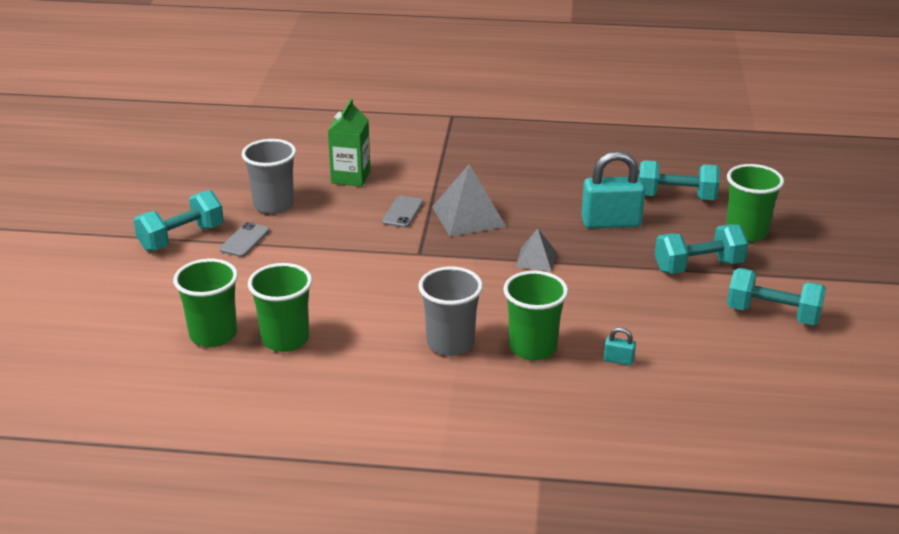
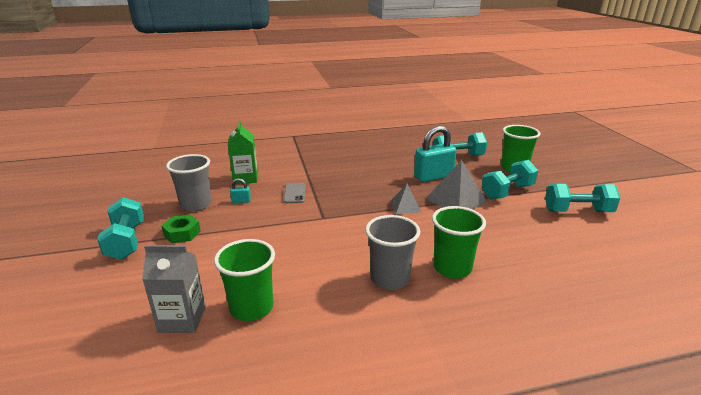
camera: 20 degrees left, 5 degrees down
(181, 238) = (126, 241): turquoise dumbbell -> turquoise dumbbell turned 45 degrees counterclockwise
(213, 334) = (182, 319): green cup -> grey carton
(244, 240) = (182, 233): grey phone -> green nut
(468, 216) = (341, 188): grey pyramid -> grey pyramid (456, 200)
(618, 360) = (517, 263): turquoise padlock -> turquoise padlock (241, 201)

